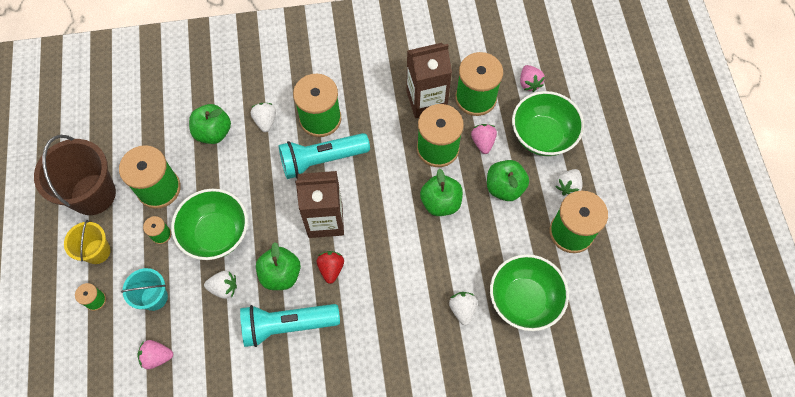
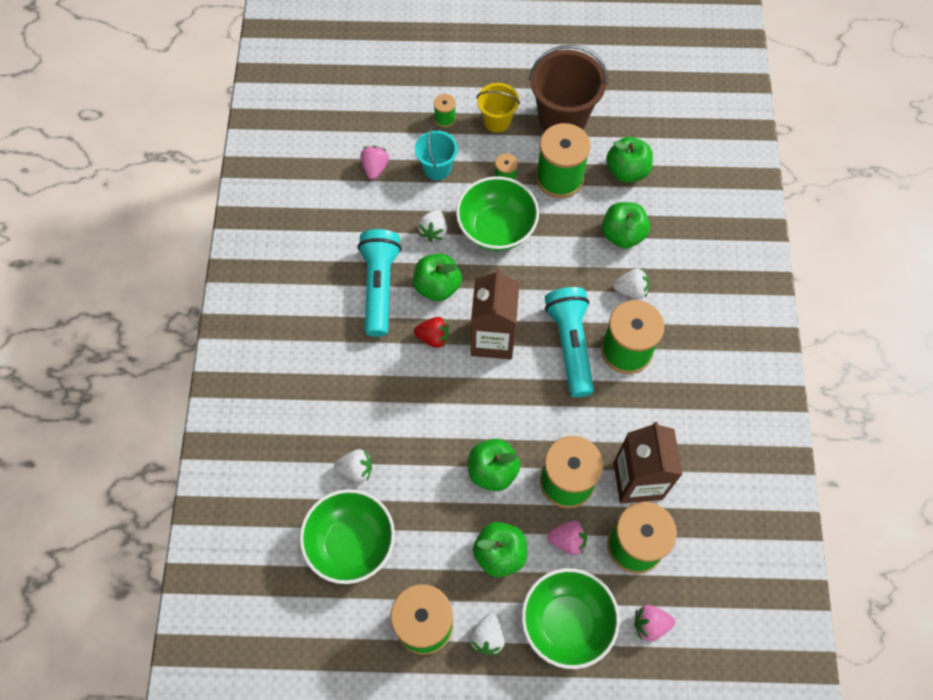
camera: 100 degrees right, 0 degrees up
(148, 135) = (627, 171): none -> green apple
(568, 186) = (487, 637): white strawberry -> white strawberry turned 120 degrees counterclockwise

